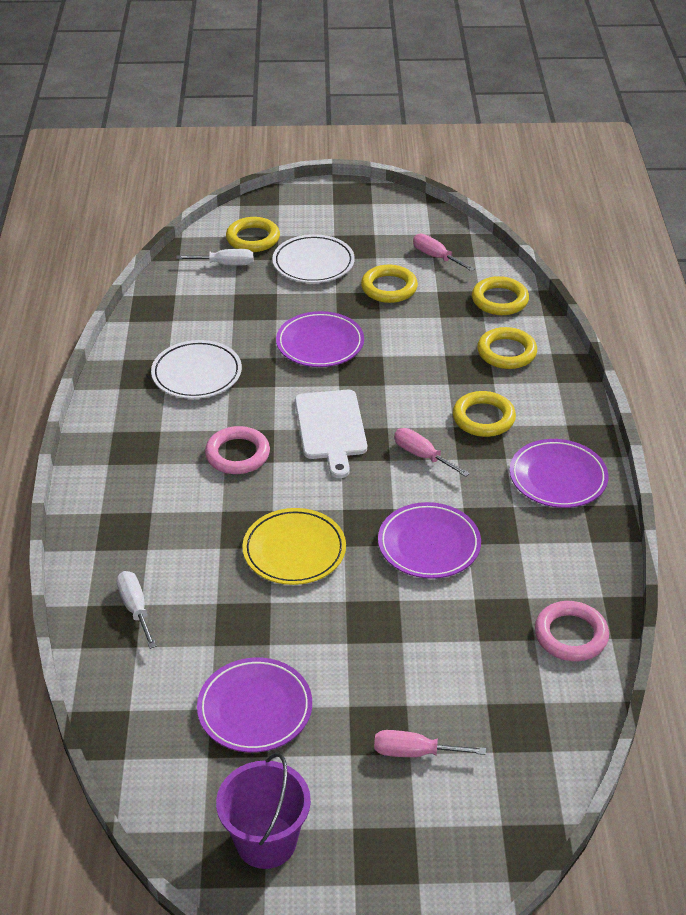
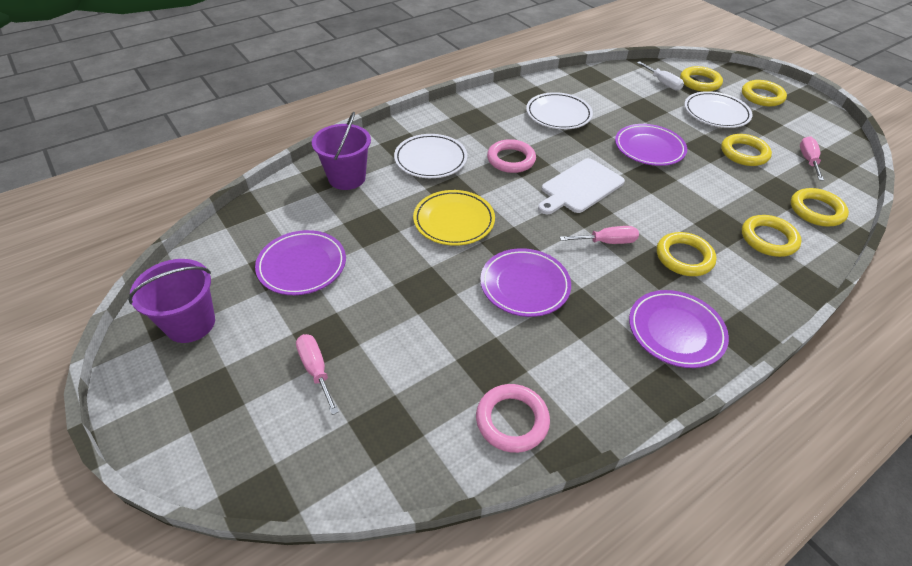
camera: 55 degrees right, 5 degrees up
(135, 608) = (347, 178): white screwdriver -> purple bucket
(172, 519) = (430, 159): none -> white plate
(320, 216) = (762, 96): none -> yellow ring
(422, 455) = (607, 242): pink screwdriver -> pink screwdriver turned 75 degrees clockwise

